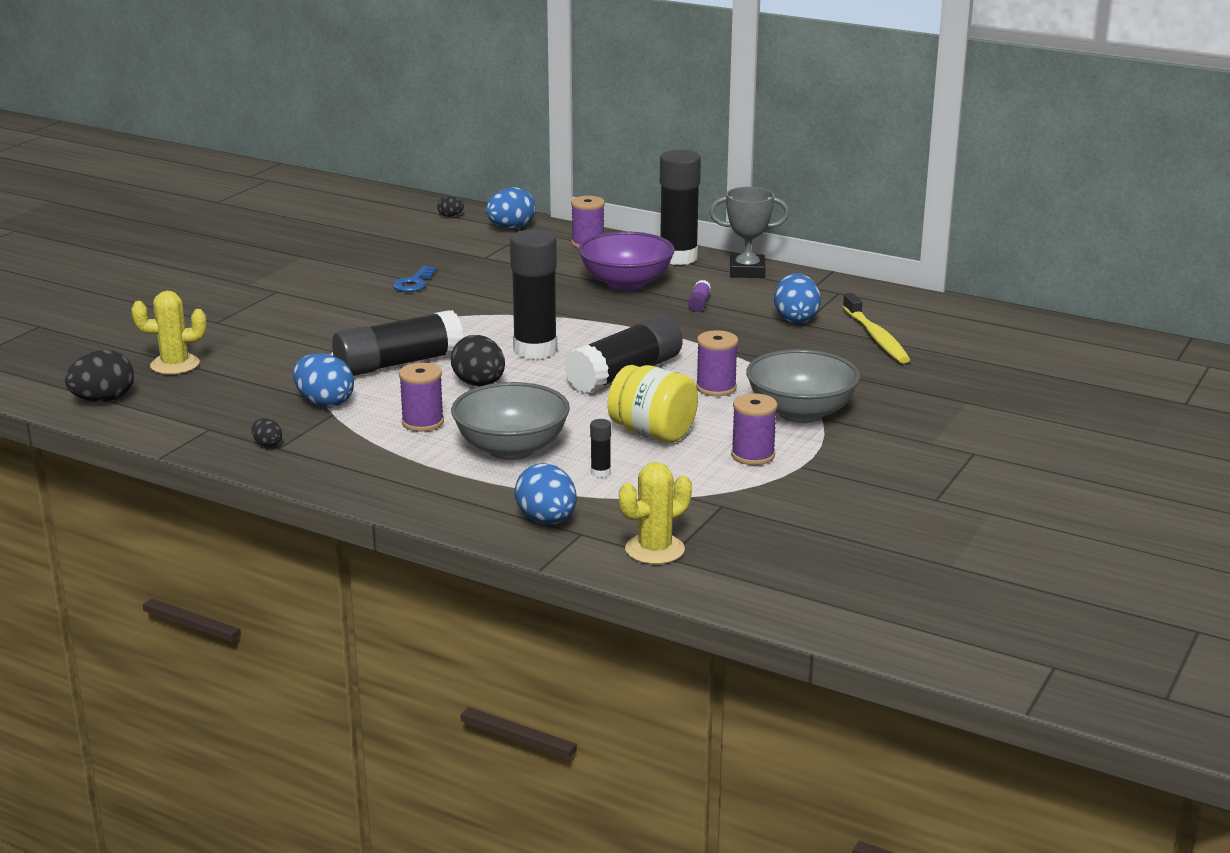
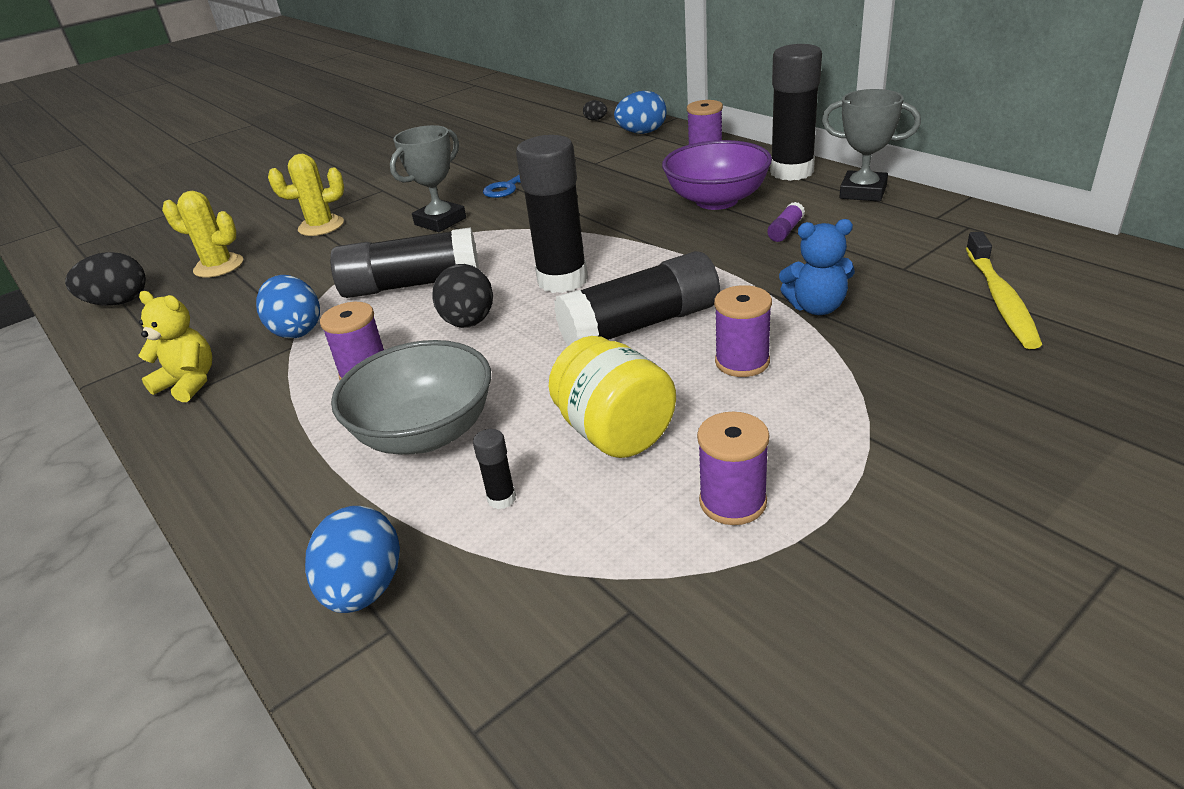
camera: 25 degrees right, 10 degrees up
(267, 444) = (189, 383): black egg -> yellow teddy bear
(373, 314) = (440, 221): none -> grey trophy
(654, 549) = (465, 704): yellow cactus -> yellow cactus (321, 226)
(751, 352) = (816, 307): none -> blue teddy bear
(795, 319) = (897, 261): blue egg -> none
(800, 413) = (842, 424): grey bowl -> none

